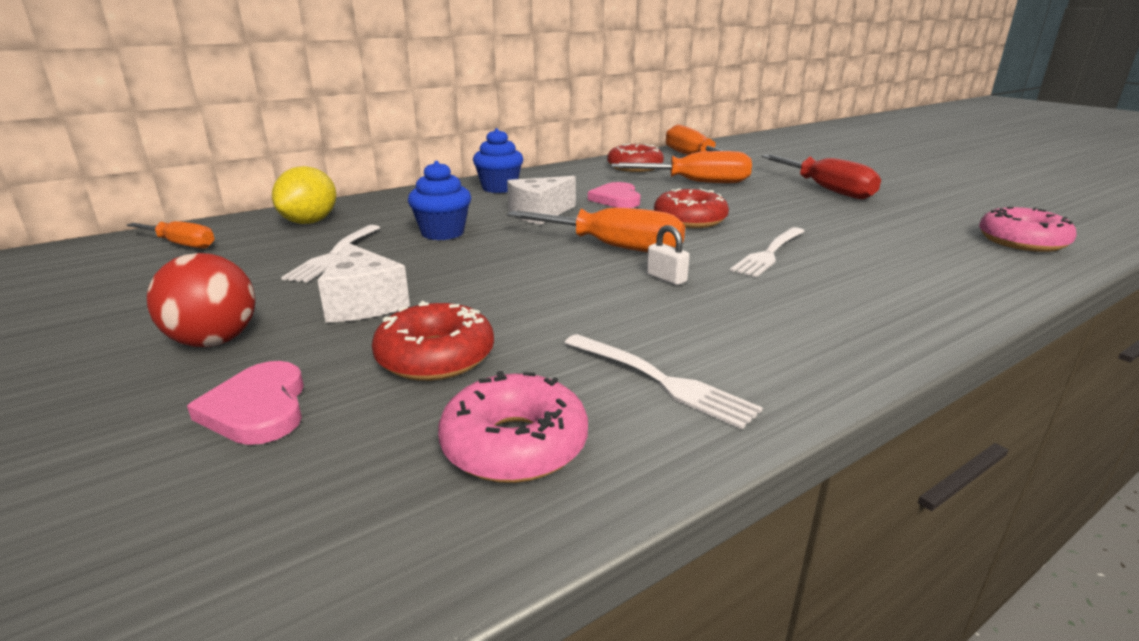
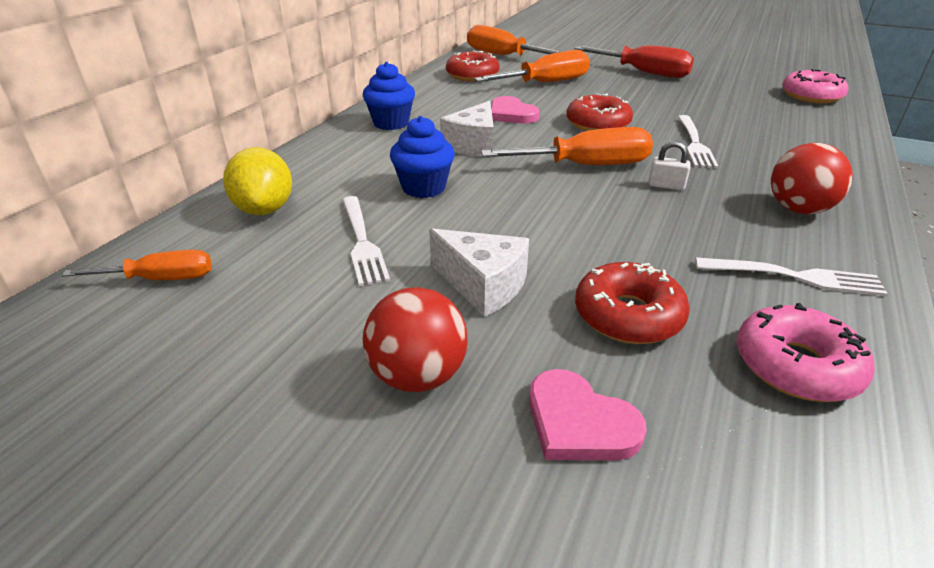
camera: 30 degrees left, 10 degrees up
(784, 331) = (798, 209): none -> red ball

